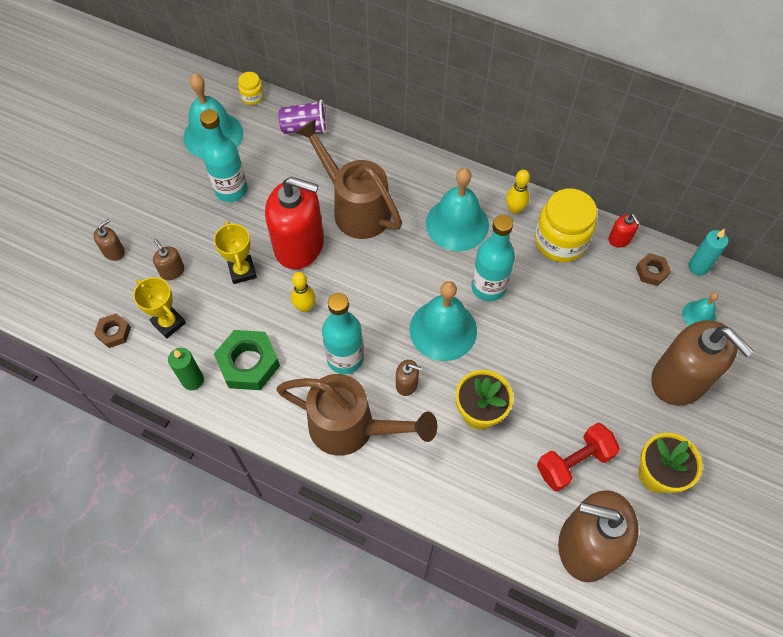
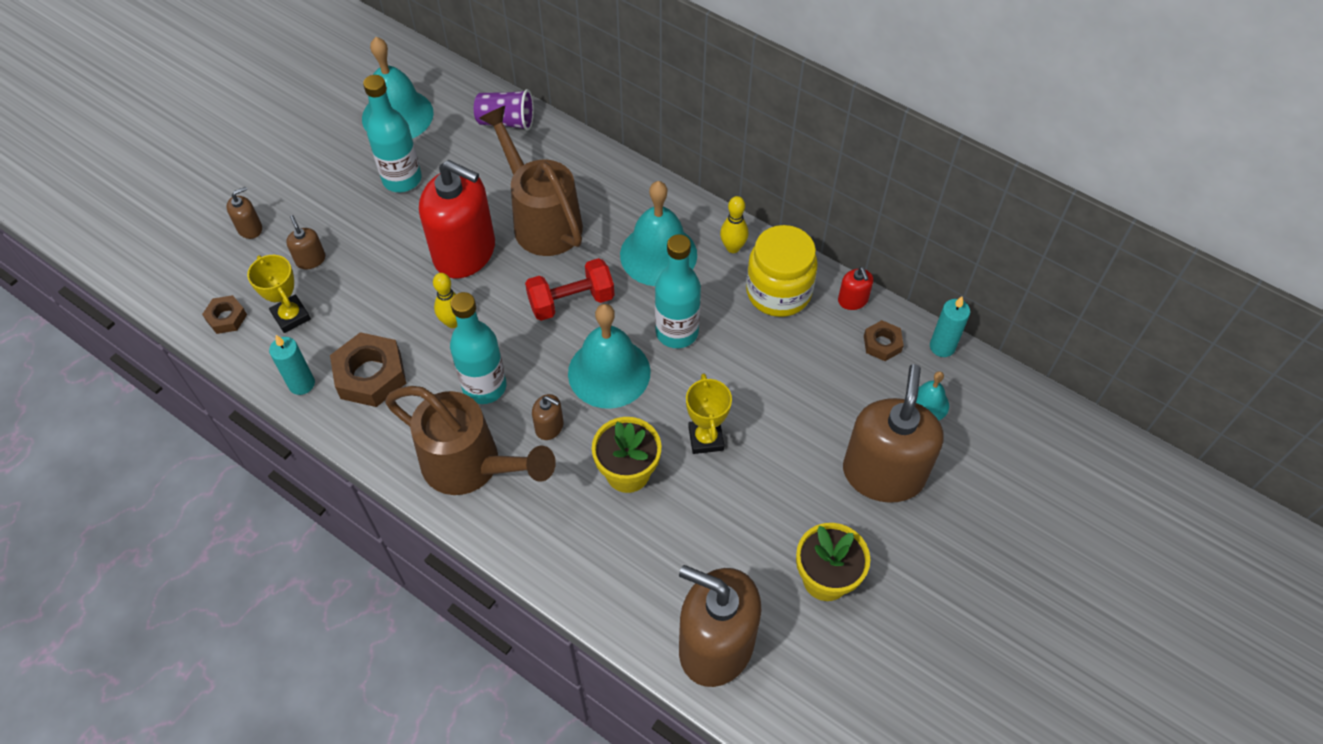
camera: 10 degrees right, 5 degrees down
(193, 380) = (302, 384): green candle -> turquoise candle
(242, 271) = (391, 271): yellow trophy -> yellow trophy (706, 438)
(248, 363) = (370, 375): green nut -> brown nut
(252, 97) = (454, 79): yellow jar -> none
(573, 462) = (726, 548): red dumbbell -> red dumbbell (571, 301)
(679, 379) = (883, 473): brown soap dispenser -> brown soap dispenser turned 135 degrees counterclockwise

